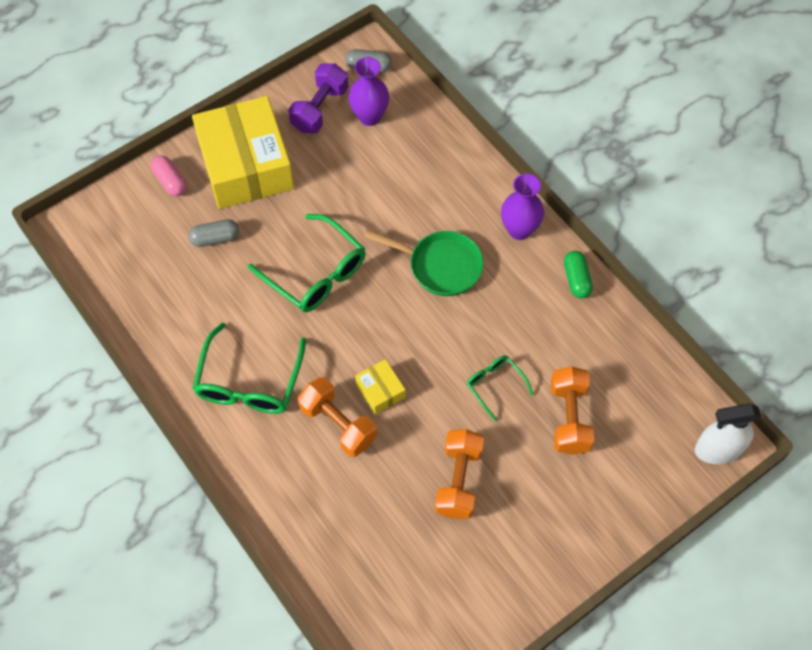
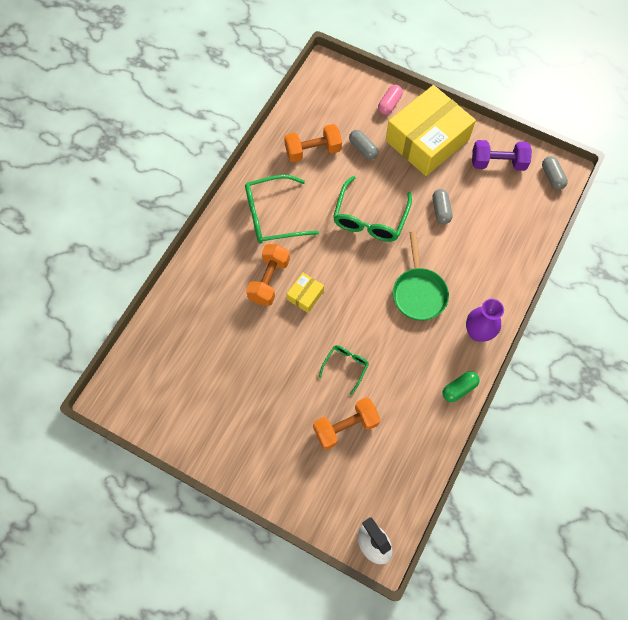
camera: 65 degrees right, 5 degrees up
(348, 194) = (441, 210): none -> grey capsule
(369, 116) = (511, 196): purple vase -> none
(458, 480) = (264, 372): orange dumbbell -> orange dumbbell (313, 151)

